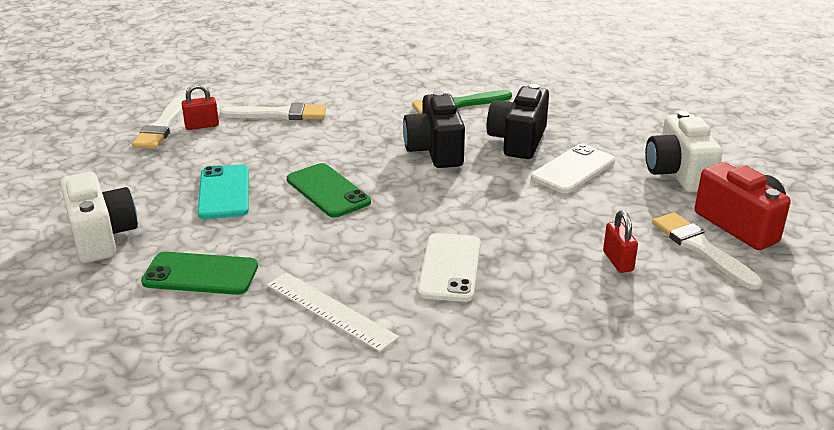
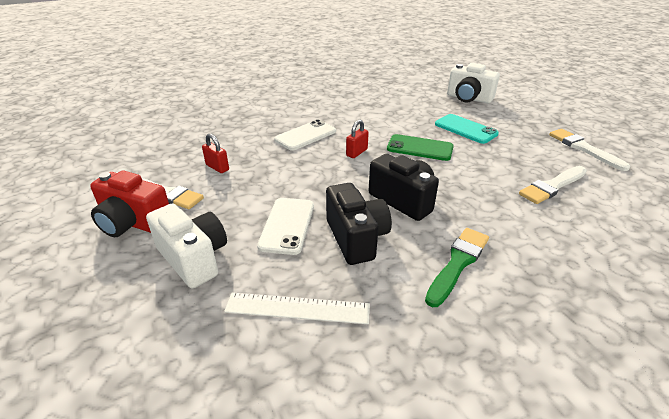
camera: 145 degrees right, 5 degrees up
(200, 274) = (405, 101): green phone -> none
(202, 126) = (568, 158): red padlock -> red padlock (356, 152)
(330, 311) = (336, 107): white ruler -> white ruler (297, 308)
(450, 267) = (305, 135): white phone -> white phone turned 75 degrees clockwise

